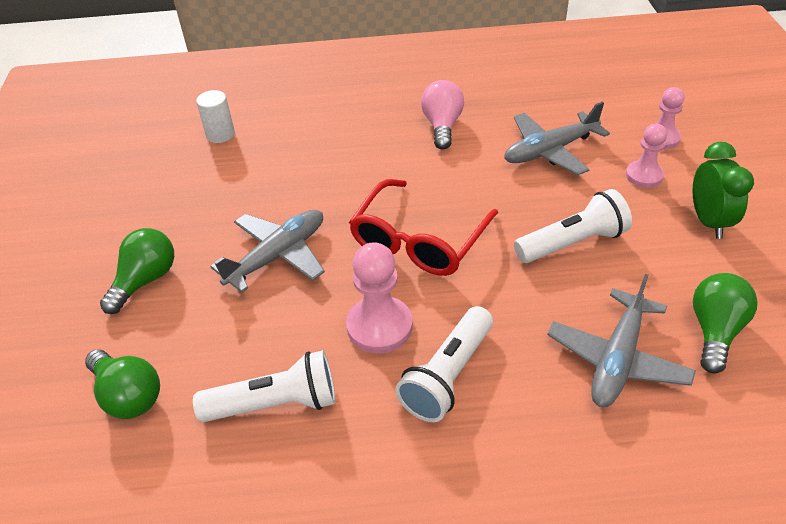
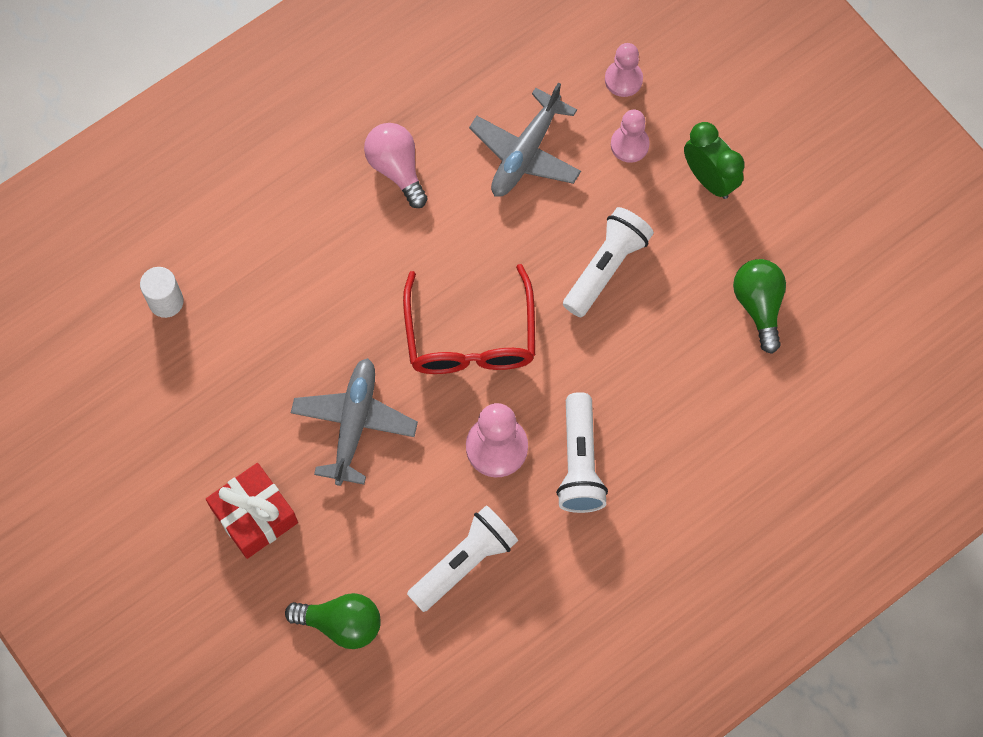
camera: 35 degrees left, 25 degrees up
(145, 280) = (254, 516): green light bulb -> red gift
(617, 359) = (698, 375): grey plane -> none

